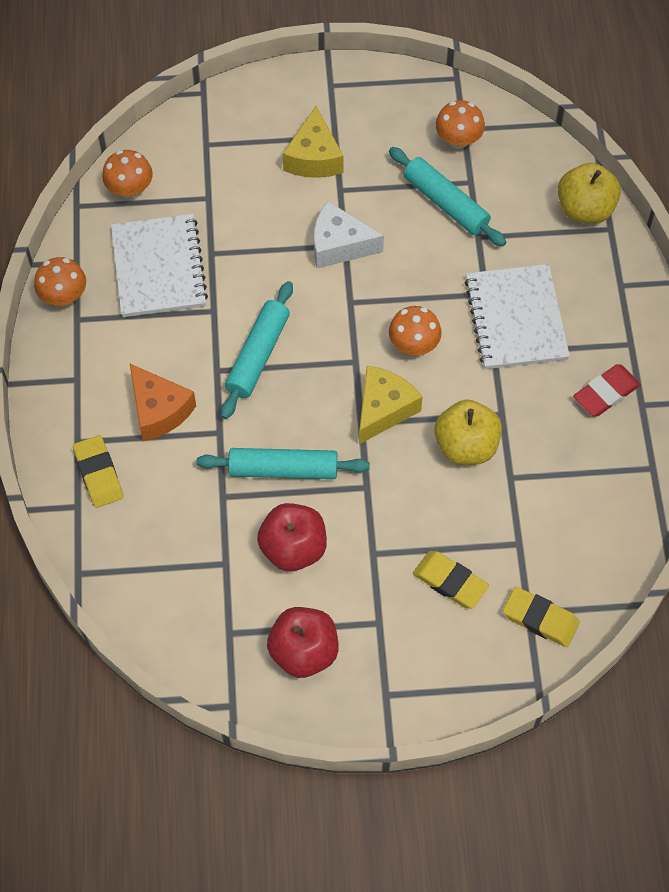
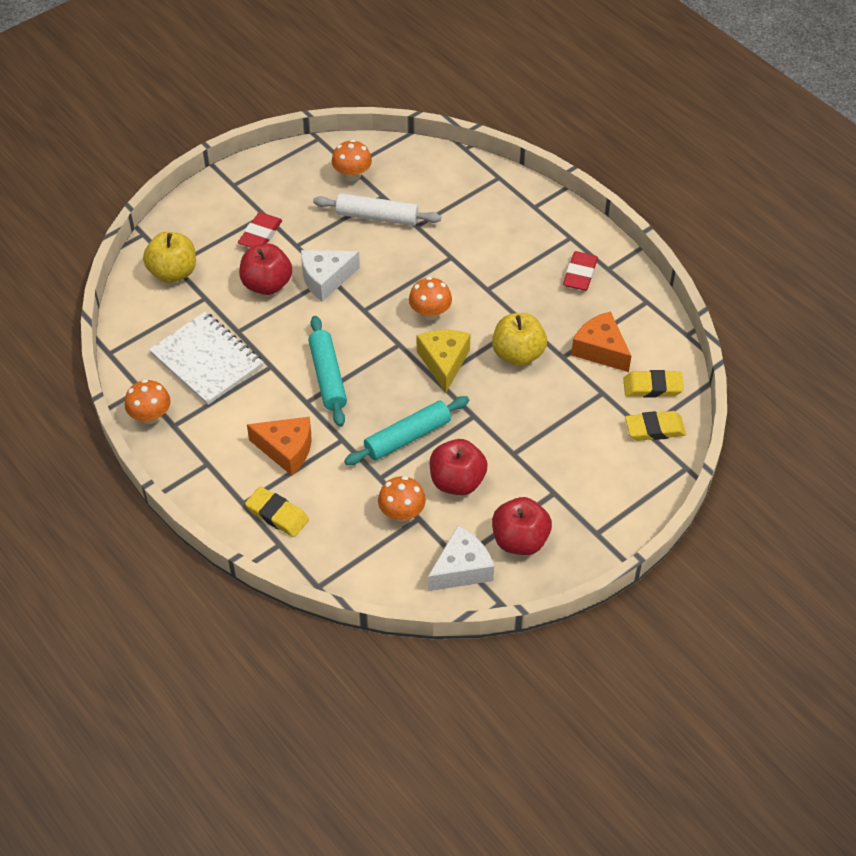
camera: 35 degrees left, 10 degrees down
(130, 189) = (141, 321): orange mushroom -> orange mushroom (402, 512)
(223, 645) = (461, 569): none -> white cheese
(278, 217) = (267, 284): none -> red apple
(314, 157) = (260, 234): yellow cheese -> red eraser
(445, 203) = (377, 217): turquoise rolling pin -> white rolling pin
(450, 581) = (578, 440): yellow eraser -> yellow eraser (652, 387)
(515, 319) = (484, 261): white notebook -> none
(556, 494) = (600, 350): none -> orange cheese
(585, 209) = (472, 174): yellow apple -> yellow apple (173, 272)

